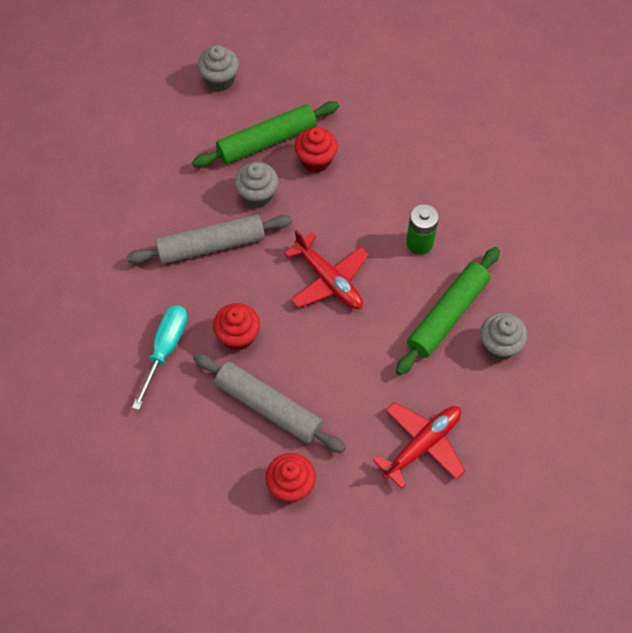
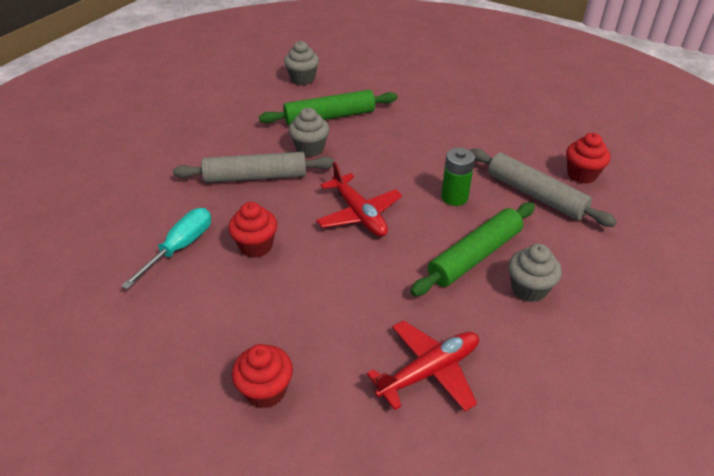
camera: 10 degrees right, 20 degrees down
(268, 407) = (266, 310): grey rolling pin -> grey rolling pin (535, 195)
(316, 160) = (369, 132): red cupcake -> red cupcake (581, 174)

